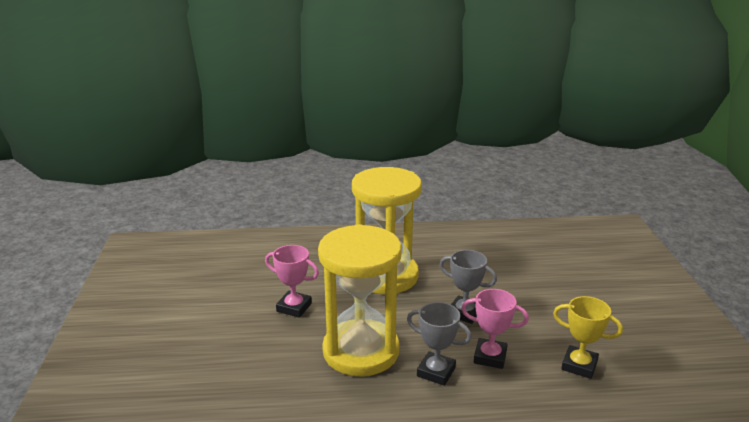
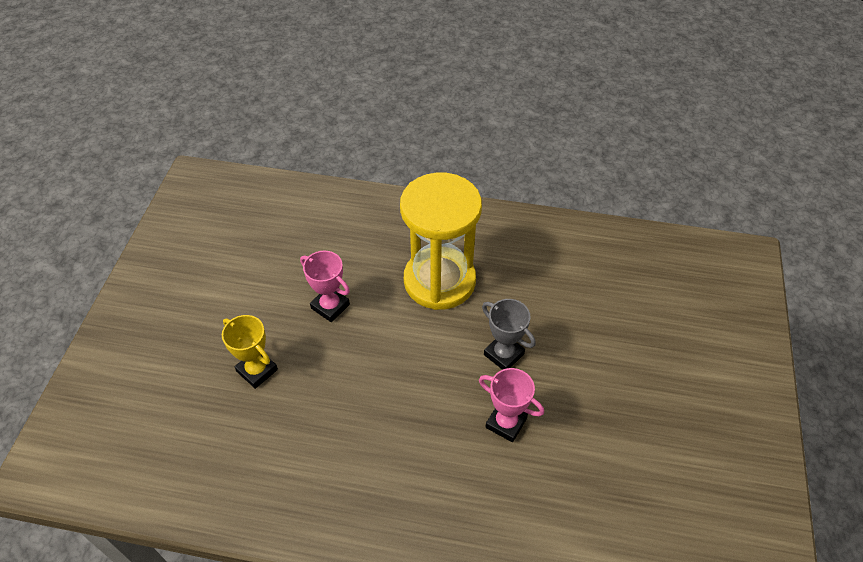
camera: 15 degrees right, 25 degrees up
(361, 351) = (377, 383): yellow hourglass -> none
(436, 372) = (442, 430): grey trophy -> none
(579, 365) = (595, 457): yellow trophy -> yellow trophy (257, 370)

